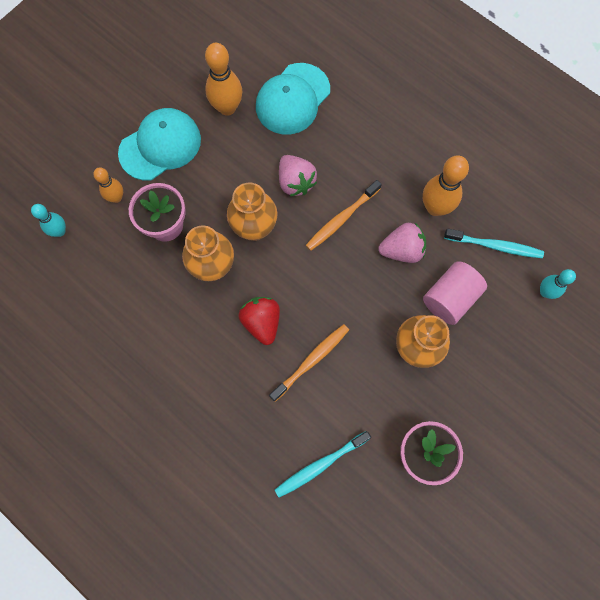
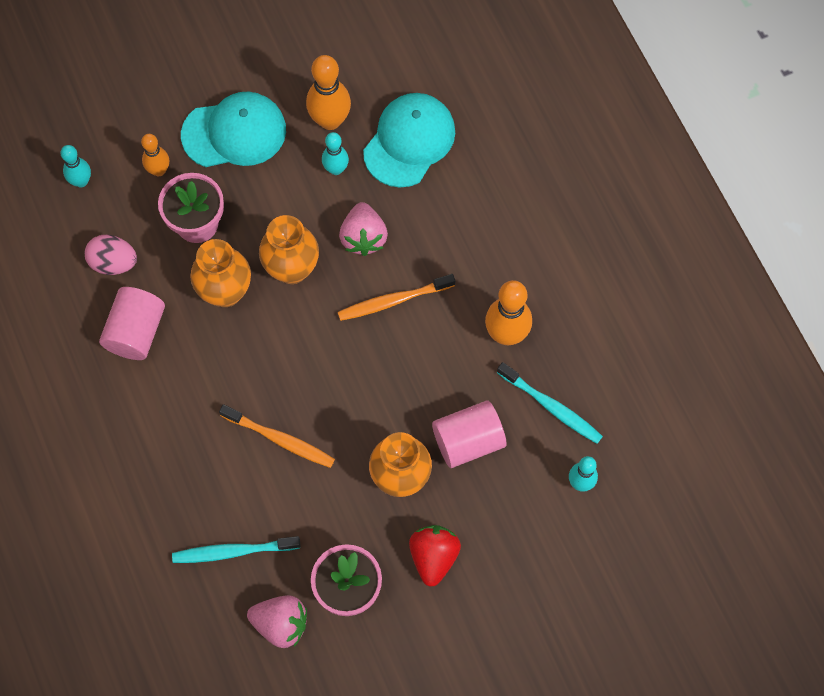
camera: 25 degrees right, 5 degrees down
(115, 282) = (113, 263): none -> pink egg
(159, 328) = (136, 332): none -> pink cylinder
(249, 141) = (336, 169): none -> turquoise bowling pin
(262, 322) = (248, 374): red strawberry -> red strawberry (433, 557)
(292, 99) = (409, 141): turquoise cap -> turquoise cap turned 150 degrees clockwise
(311, 361) = (280, 439): orange toothbrush -> orange toothbrush turned 45 degrees clockwise
(402, 250) = (442, 365): pink strawberry -> pink strawberry (281, 624)

